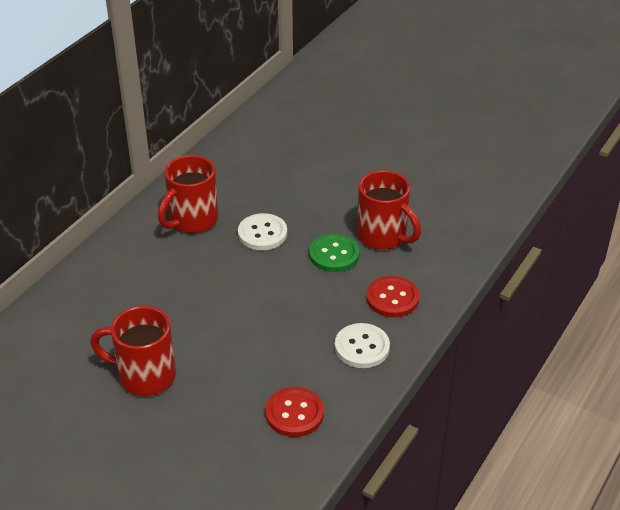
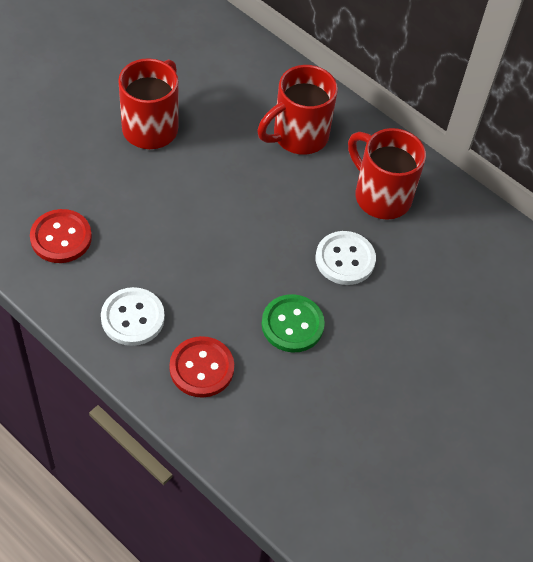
camera: 95 degrees right, 15 degrees up
(383, 236) = (314, 387): red mug -> red mug (298, 136)

